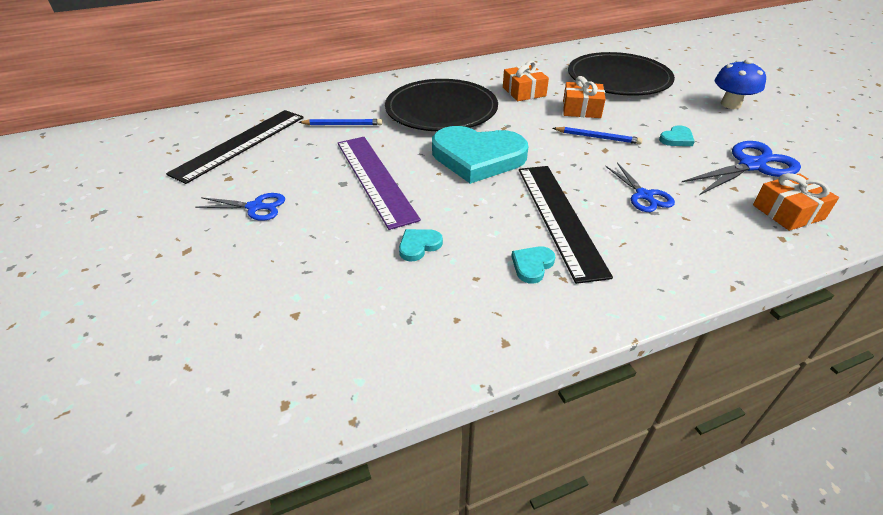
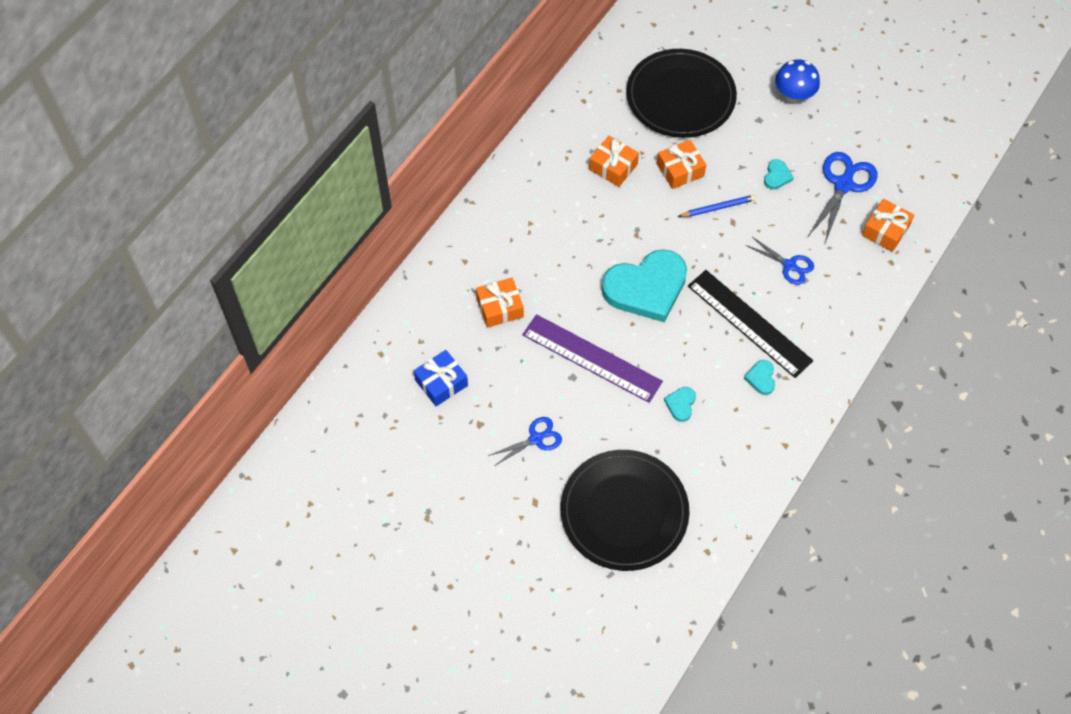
camera: 35 degrees left, 20 degrees up
(240, 144) = (441, 383): black ruler -> blue gift
(342, 125) = (500, 307): blue pencil -> orange gift
(441, 109) = (564, 237): black plate -> black plate (624, 512)

